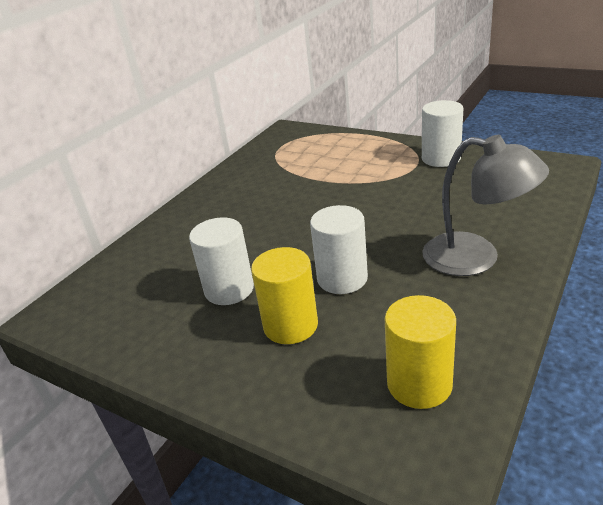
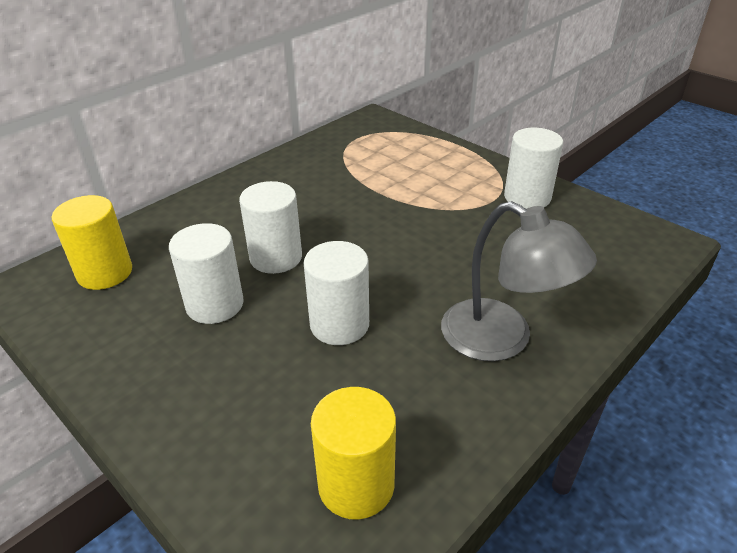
camera: 10 degrees right, 5 degrees up
(262, 244) = (276, 257): none -> white cylinder
(290, 325) = (256, 368): yellow cylinder -> yellow cylinder (105, 273)

